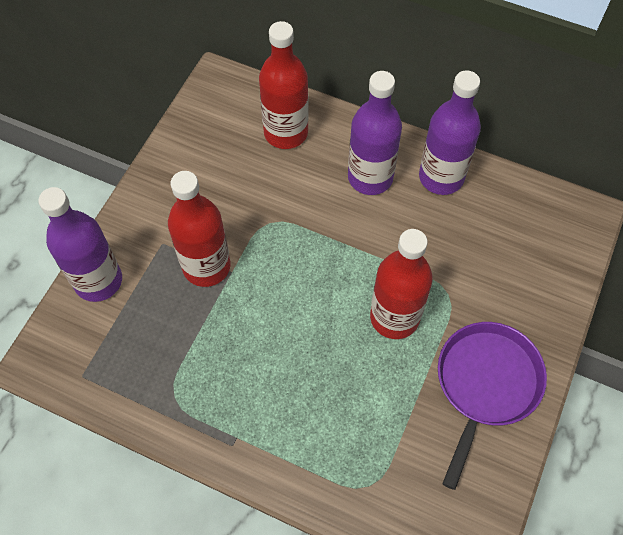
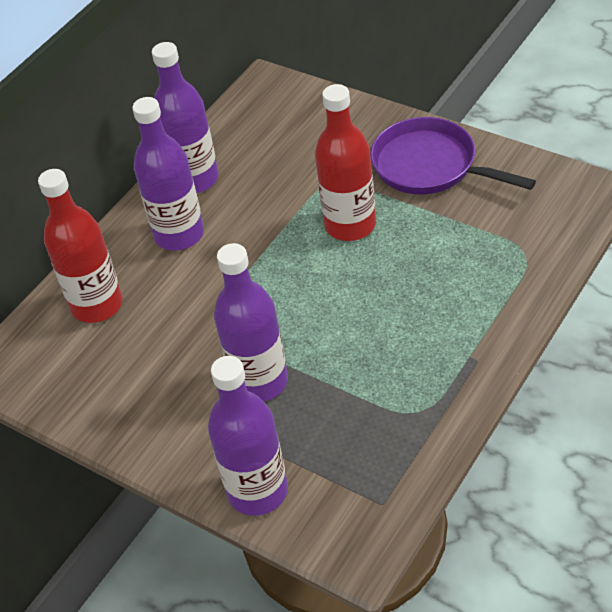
camera: 75 degrees left, 15 degrees down
(206, 266) = (260, 382): red bottle -> purple bottle

